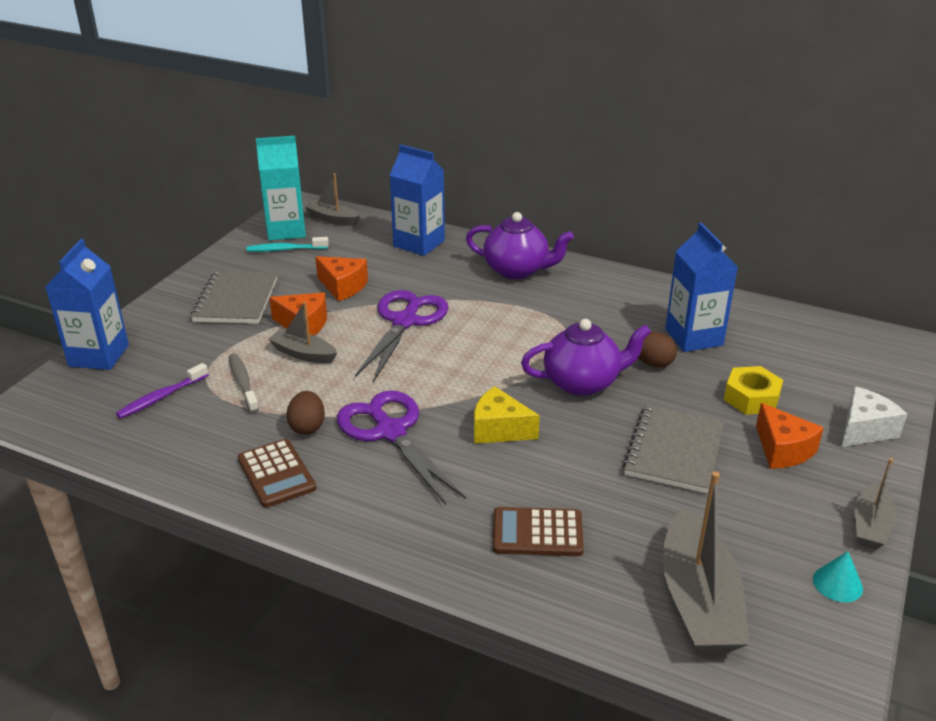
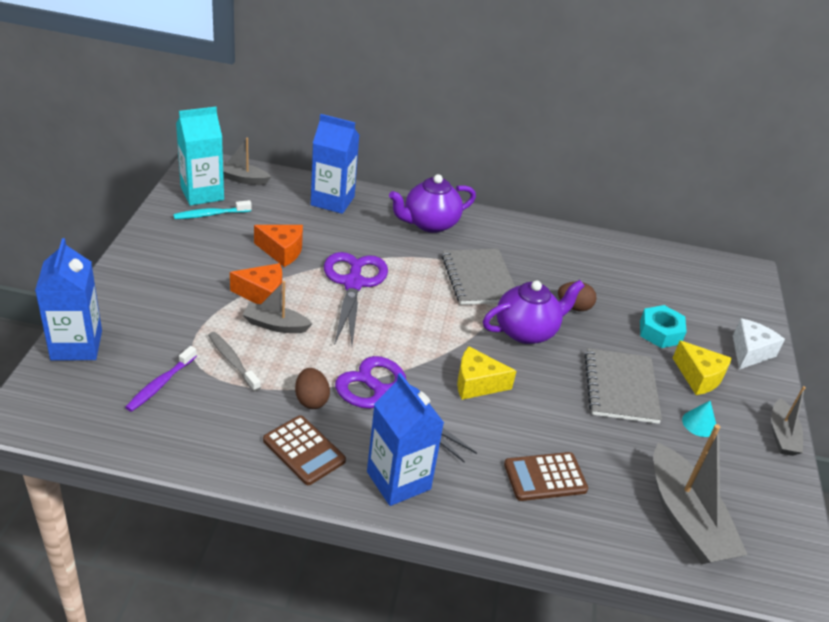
camera: 20 degrees left, 5 degrees up
(236, 300) = (186, 273): grey notebook -> grey notebook (479, 279)
(517, 270) = (429, 223): purple teapot -> purple teapot turned 150 degrees clockwise
(694, 337) = (597, 279): blue carton -> blue carton (398, 480)
(751, 398) = (660, 332): yellow nut -> turquoise nut
(782, 450) = (699, 377): orange cheese -> yellow cheese
(837, 583) = (776, 489): turquoise cone -> turquoise cone (699, 423)

